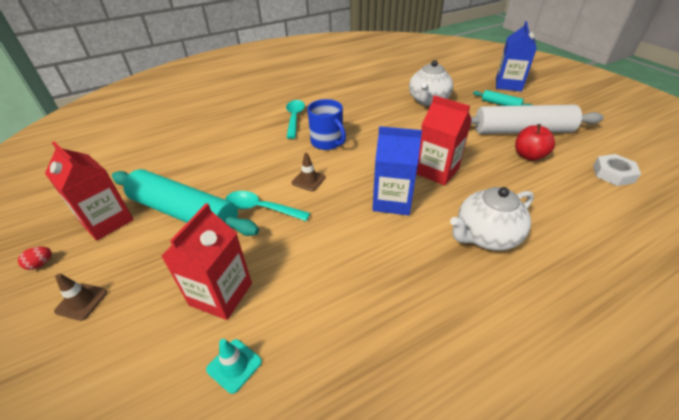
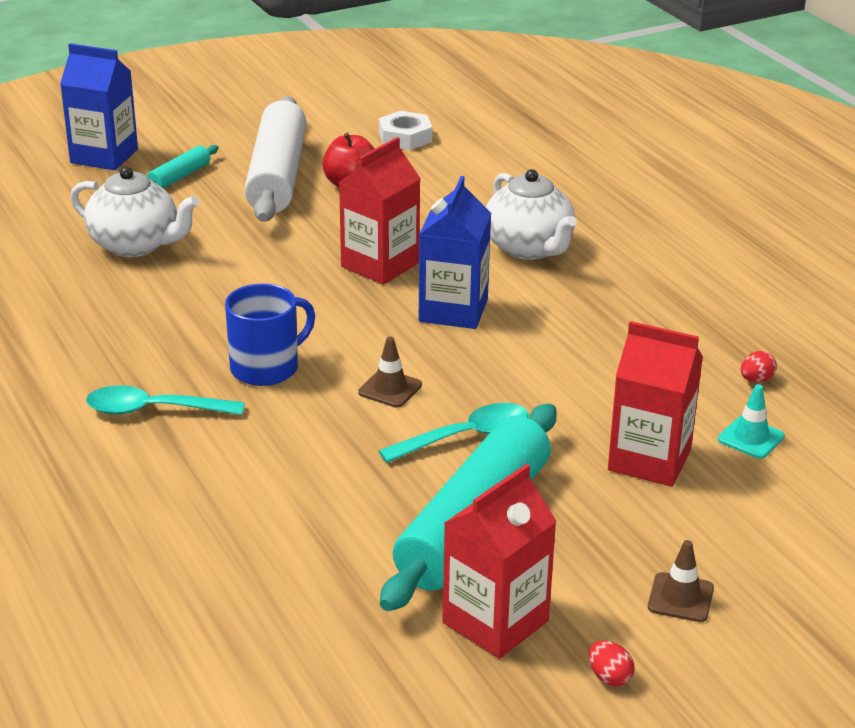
camera: 90 degrees left, 10 degrees down
(261, 208) = (465, 437): turquoise spoon -> turquoise spoon turned 135 degrees counterclockwise
(316, 381) = (756, 380): none -> red egg

